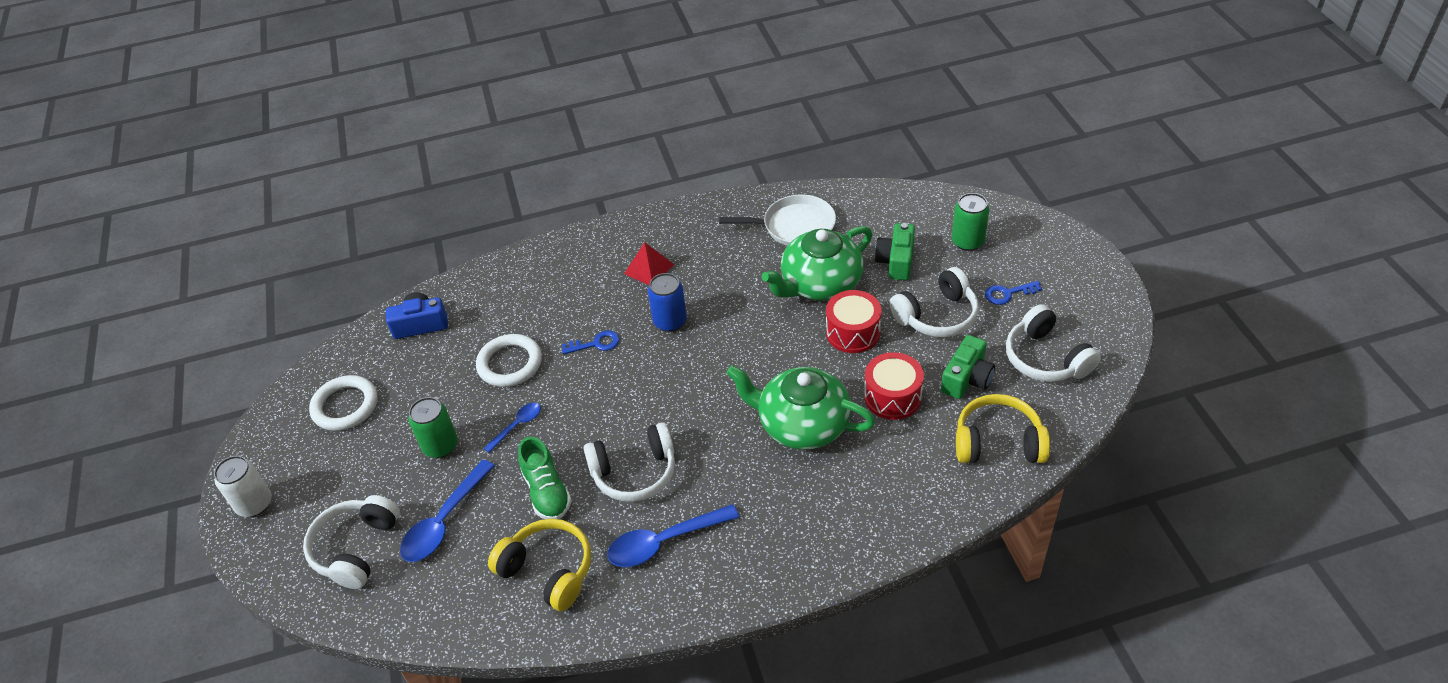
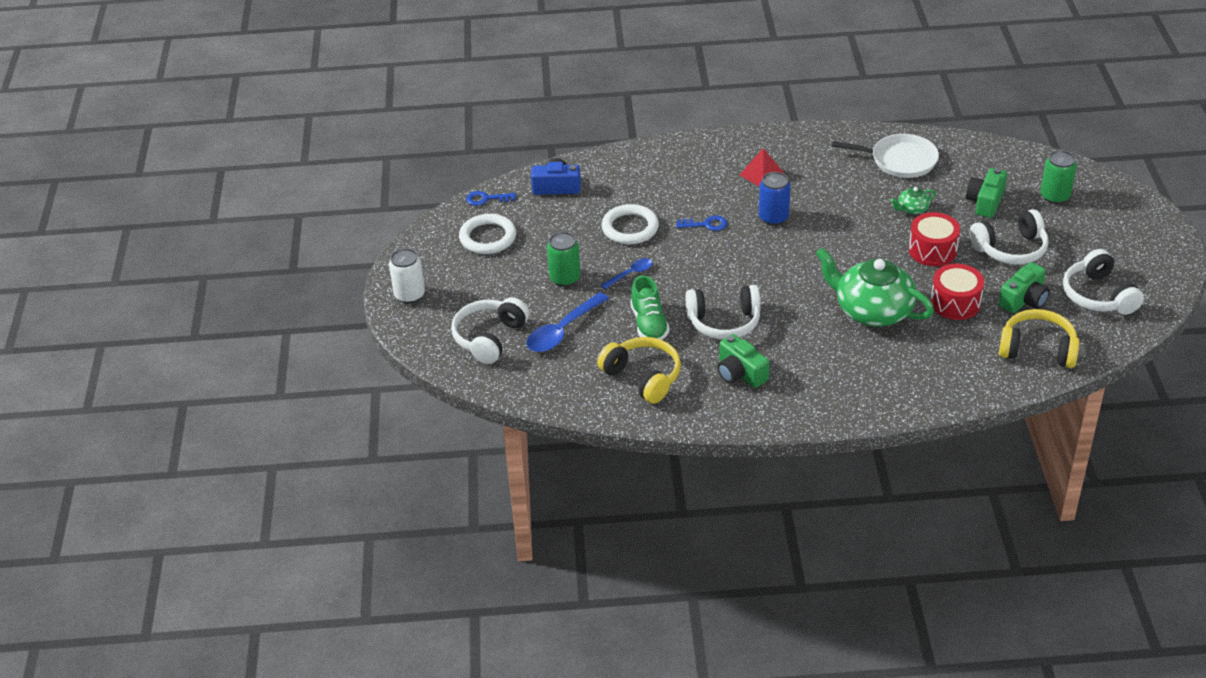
camera: 10 degrees right, 5 degrees down
(664, 542) = (740, 373): blue spoon -> green camera
(820, 284) = (912, 209): green teapot -> green teapot, size x0.43
(1008, 293) = (1079, 242): blue key -> blue key (486, 199)

